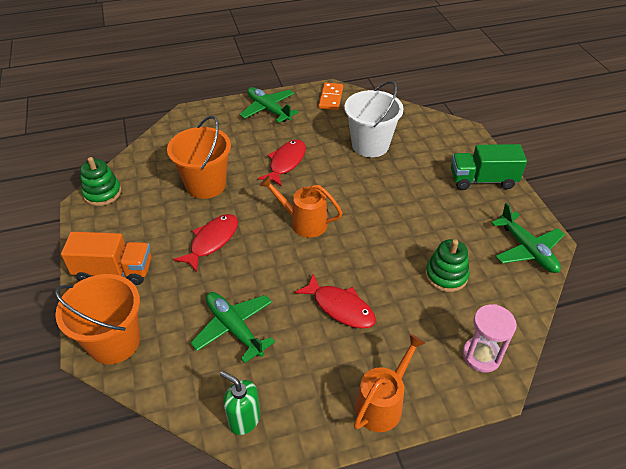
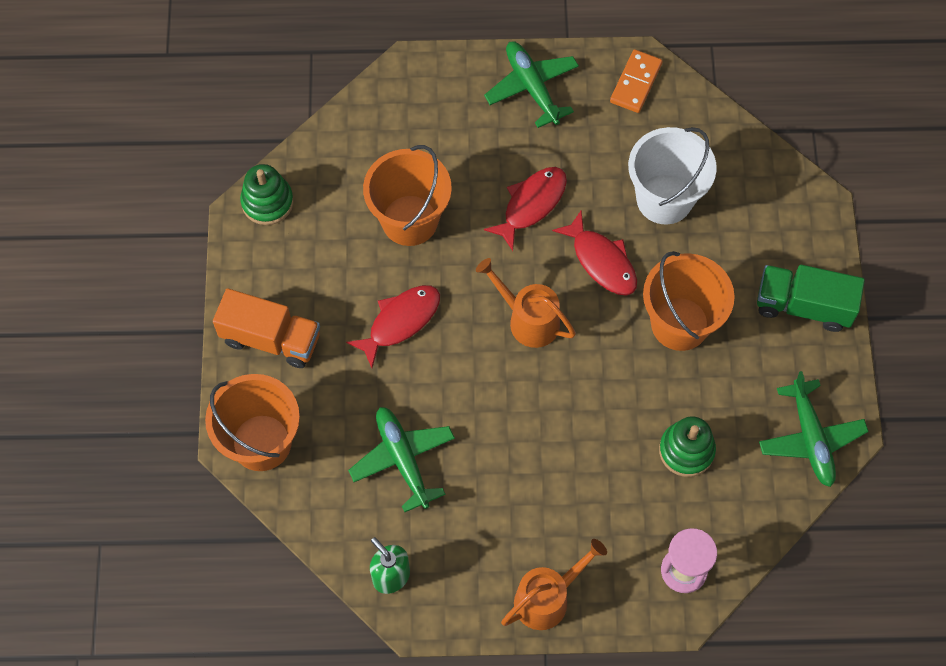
camera: 15 degrees right, 20 degrees up
(340, 307) = (537, 463): red fish -> red fish (601, 261)
(408, 204) = (679, 323): none -> orange bucket

